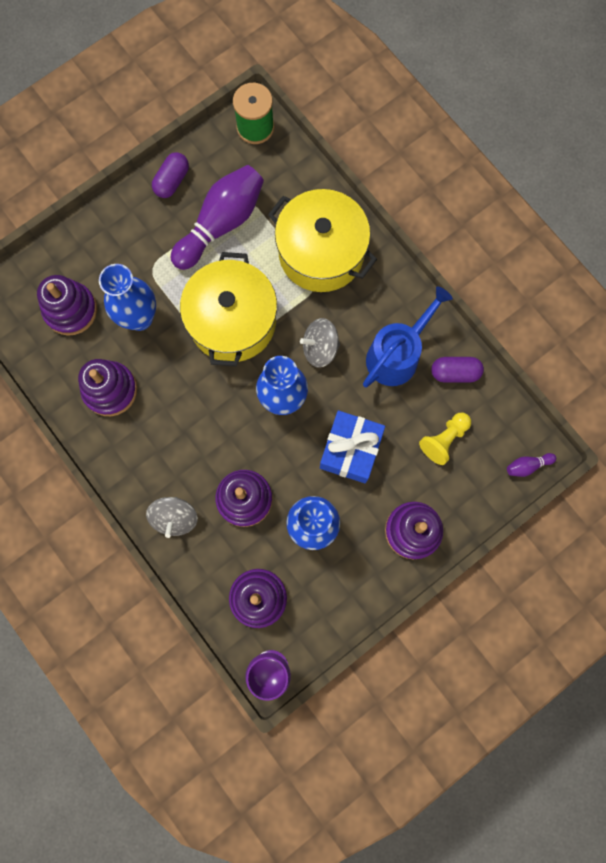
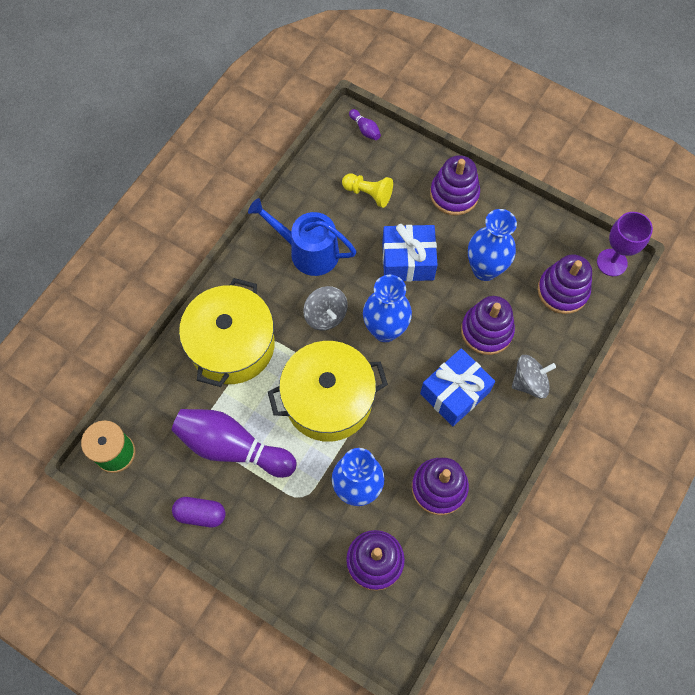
camera: 110 degrees left, 10 degrees down
(193, 440) = (454, 393): none -> blue gift
(455, 373) = (306, 202): purple capsule -> none

